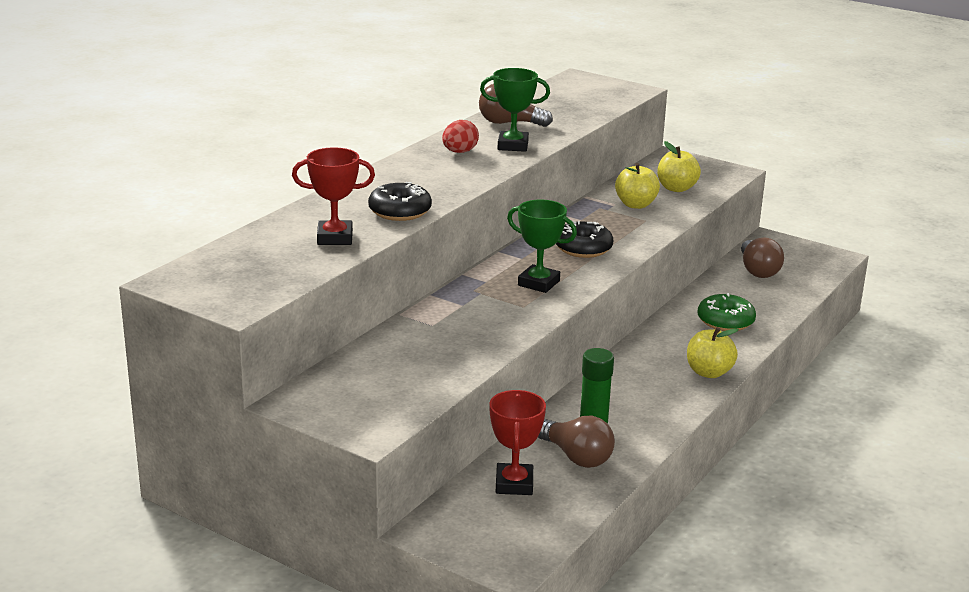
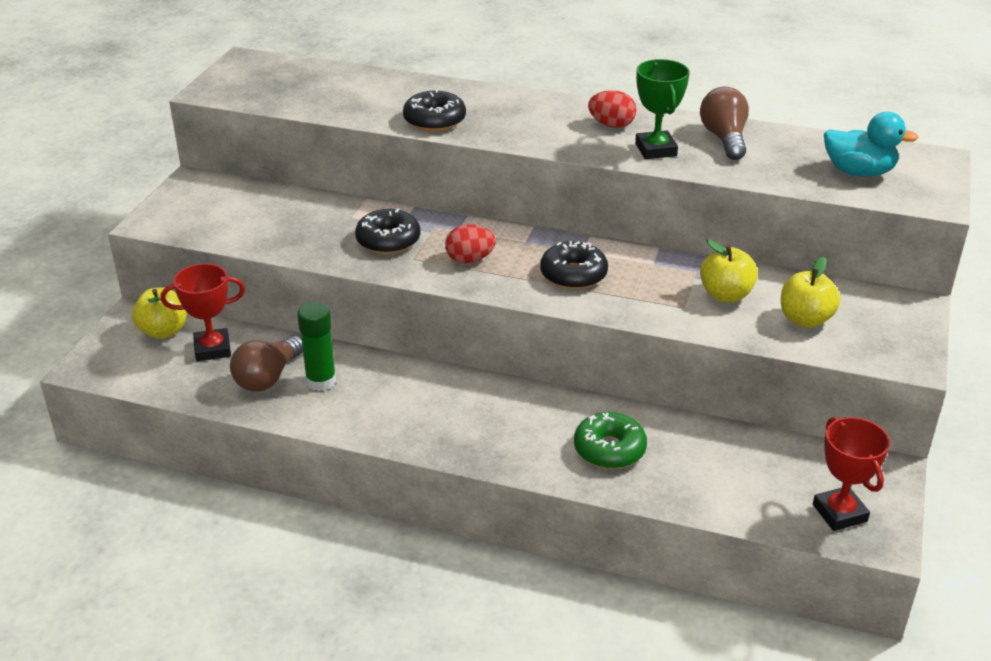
camera: 75 degrees right, 10 degrees up
(335, 238) = (359, 103): red trophy -> red trophy (839, 513)
(487, 313) = (388, 241): none -> black donut
(538, 283) = (470, 259): green trophy -> red egg
(585, 99) = (858, 172): none -> turquoise duck
(709, 372) = (474, 447): yellow apple -> yellow apple (163, 331)
(758, 270) = (775, 466): brown light bulb -> none

